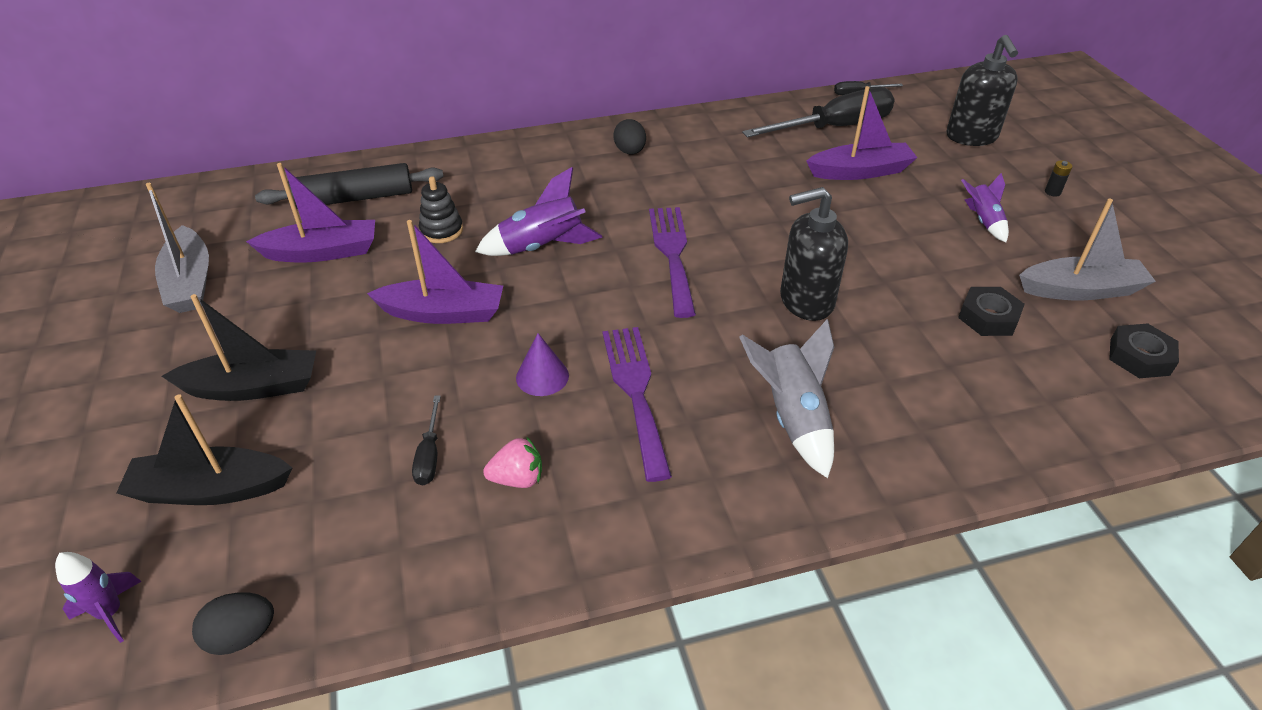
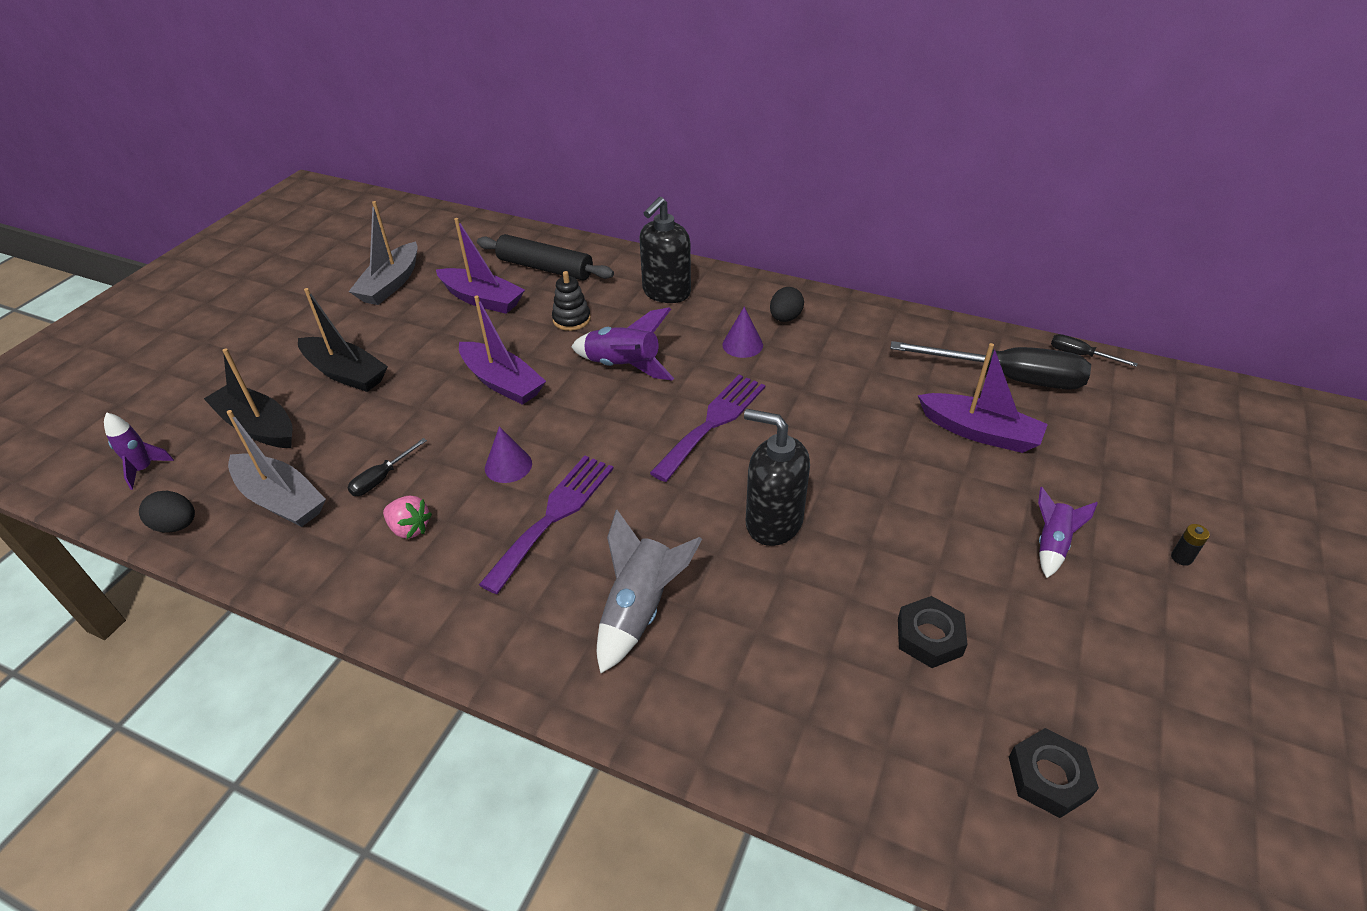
camera: 40 degrees right, 0 degrees up
(621, 186) = (742, 345): none -> purple cone
(971, 137) = (1157, 454): black soap dispenser -> black soap dispenser (666, 292)
(1080, 290) = (1072, 672): grey boat -> grey boat (281, 500)

